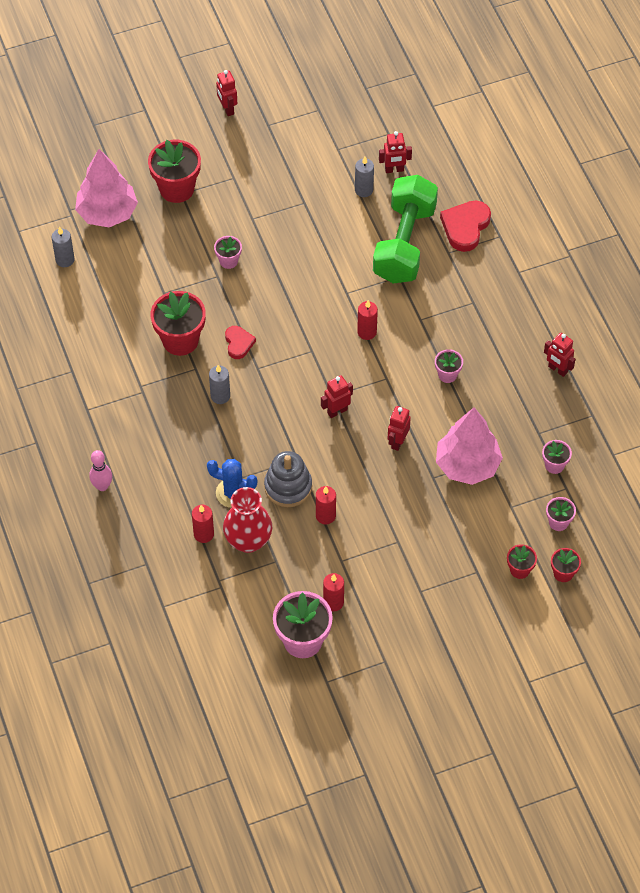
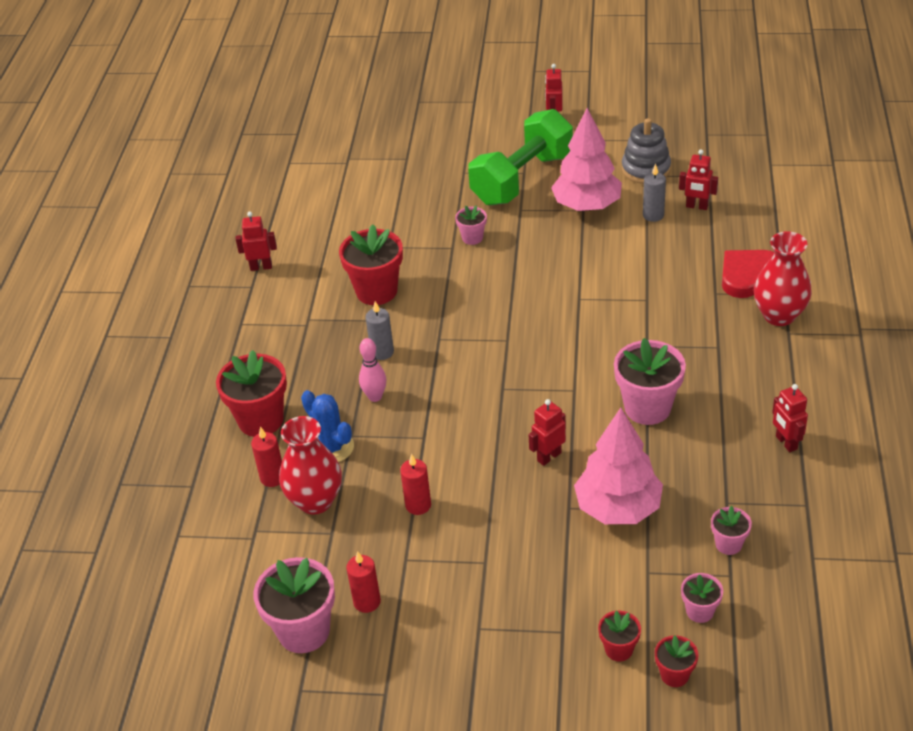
camera: 30 degrees right, 15 degrees down
(65, 260) = (314, 195): grey candle -> none
(102, 486) = (203, 396): pink bowling pin -> pink bowling pin (375, 397)
(107, 213) = (381, 169): pink tree -> pink tree (587, 206)
(177, 189) = (461, 167): red flower pot -> red flower pot (261, 420)
(238, 343) = (434, 311): red heart -> none
(288, 487) = (396, 461): grey stacking toy -> grey stacking toy (646, 169)
(337, 411) = (498, 405): red robot -> red robot (261, 267)
(367, 332) = (579, 340): red candle -> none
(404, 243) = (670, 272): green dumbbell -> green dumbbell (522, 179)
(447, 375) = (647, 408): pink flower pot -> pink flower pot, size x1.93
(504, 258) = (779, 315): none -> red vase

